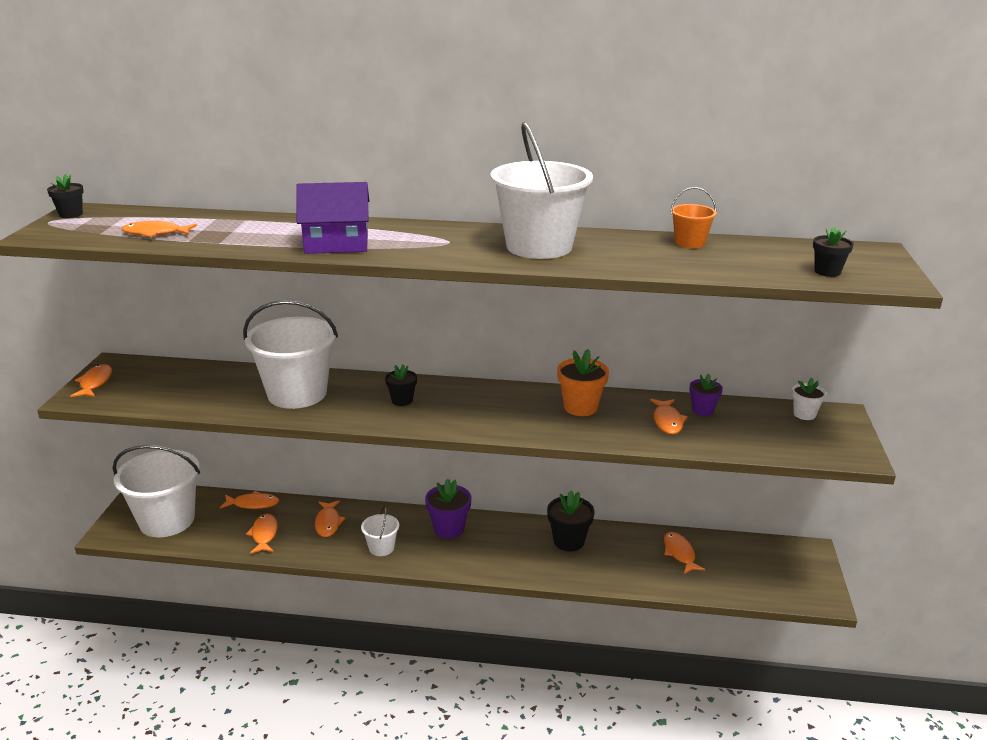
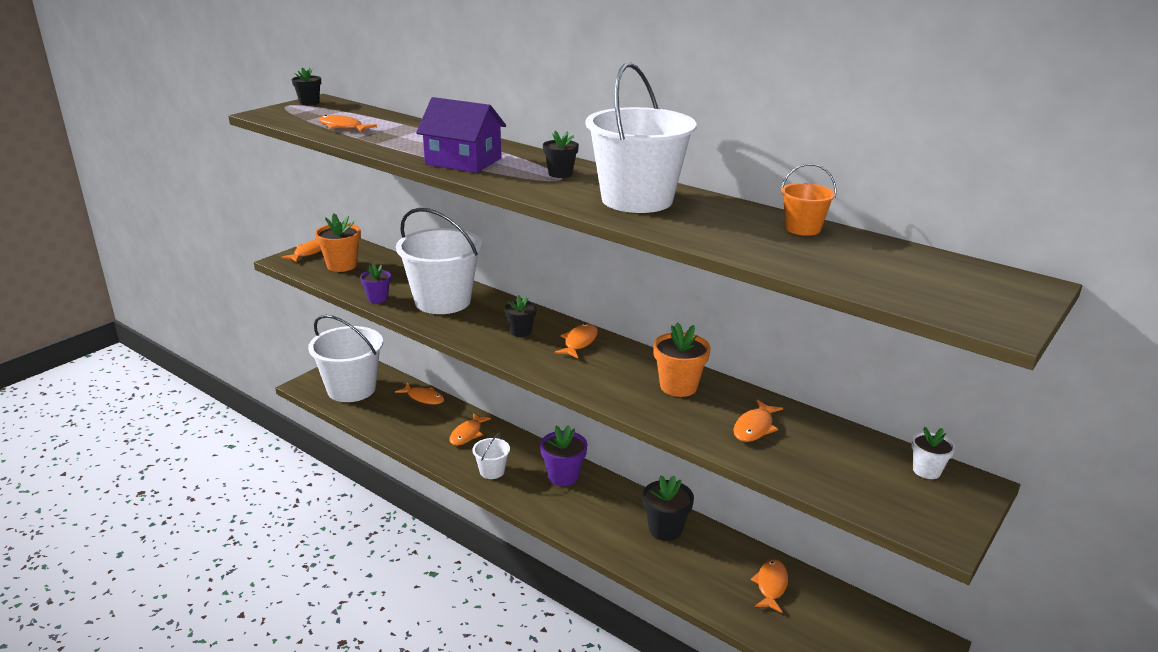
camera: 30 degrees right, 0 degrees up
(148, 387) = (342, 265): none -> orange flower pot
(264, 534) = (411, 426): orange fish -> orange fish (579, 342)
(702, 410) = (807, 429): purple flower pot -> purple flower pot (378, 298)
(827, 272) = (921, 292): black flower pot -> black flower pot (560, 174)

